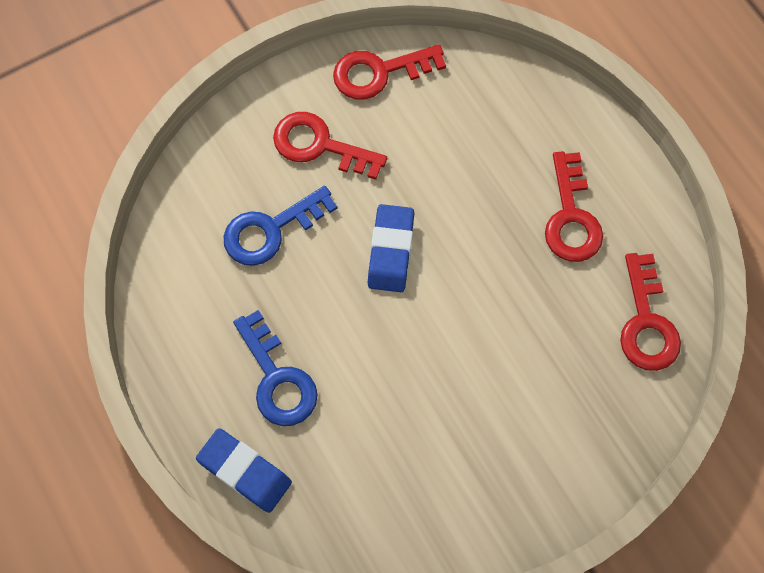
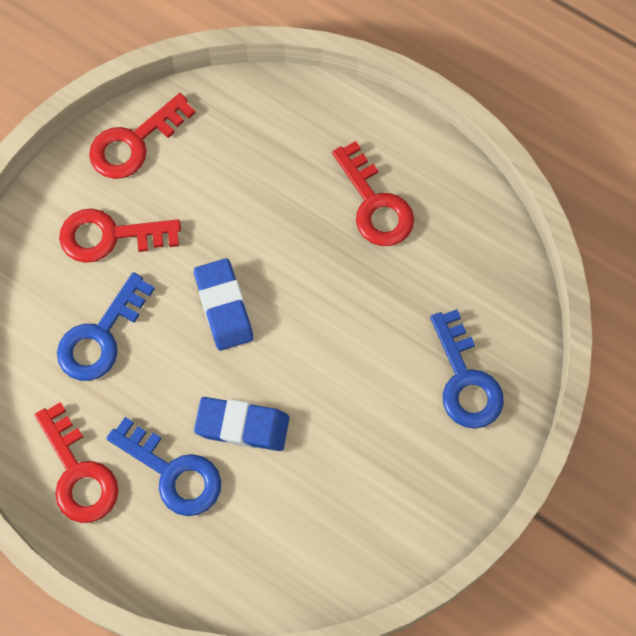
camera: 25 degrees left, 0 degrees up
(244, 471) = (183, 572): blue eraser -> blue eraser (242, 426)
(581, 415) = (465, 380): none -> blue key
(646, 323) = (485, 272): red key -> red key (78, 474)

